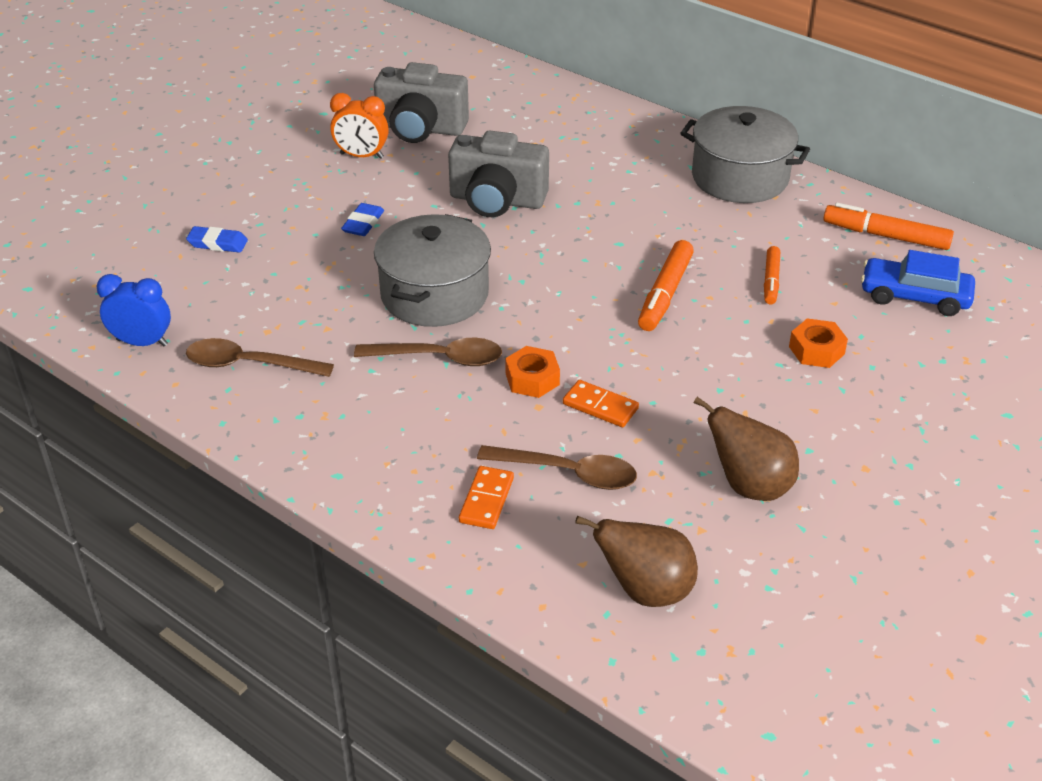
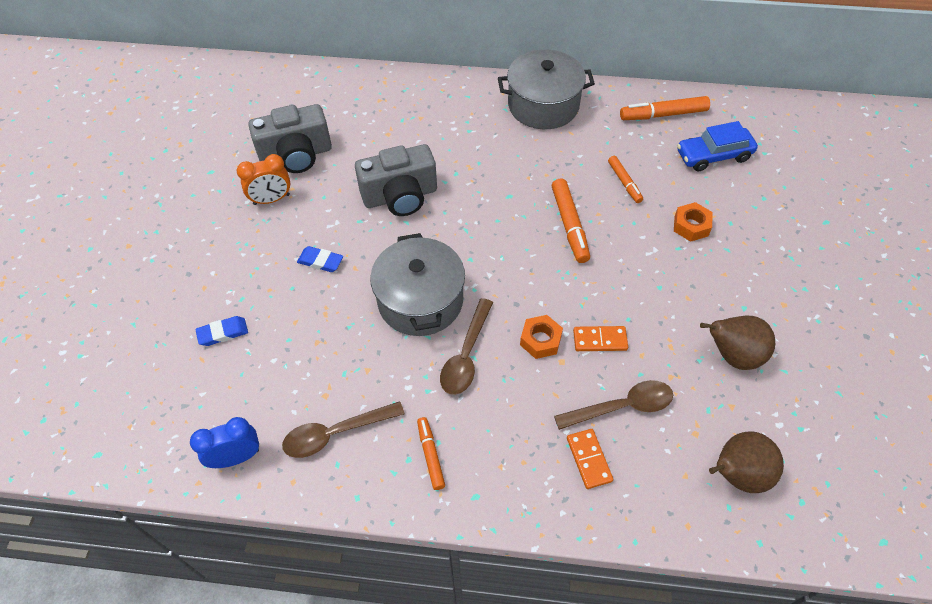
camera: 30 degrees left, 15 degrees up
(324, 422) = (430, 455): none -> orange marker
(363, 223) = (320, 261): blue eraser -> blue eraser turned 60 degrees counterclockwise
(439, 358) = (466, 355): brown spoon -> brown spoon turned 135 degrees clockwise

